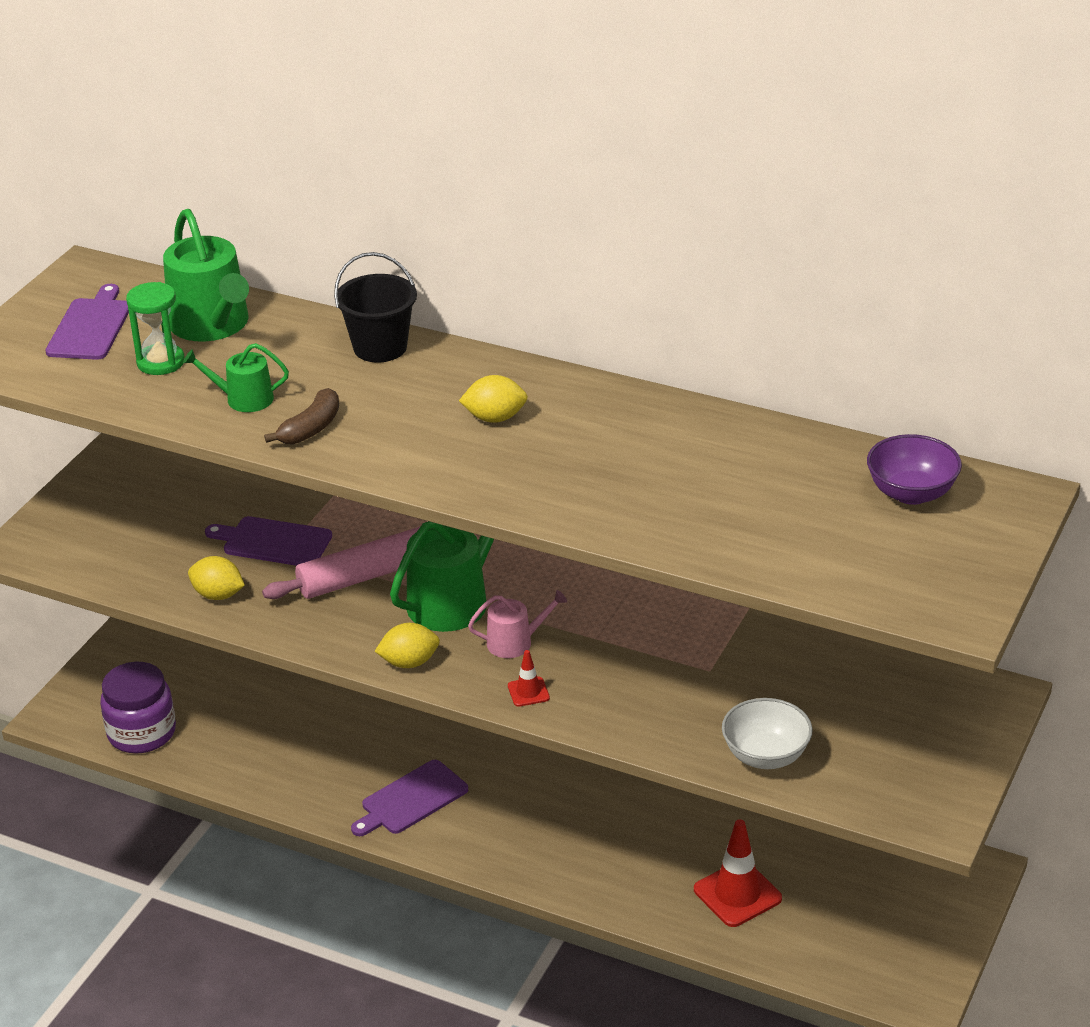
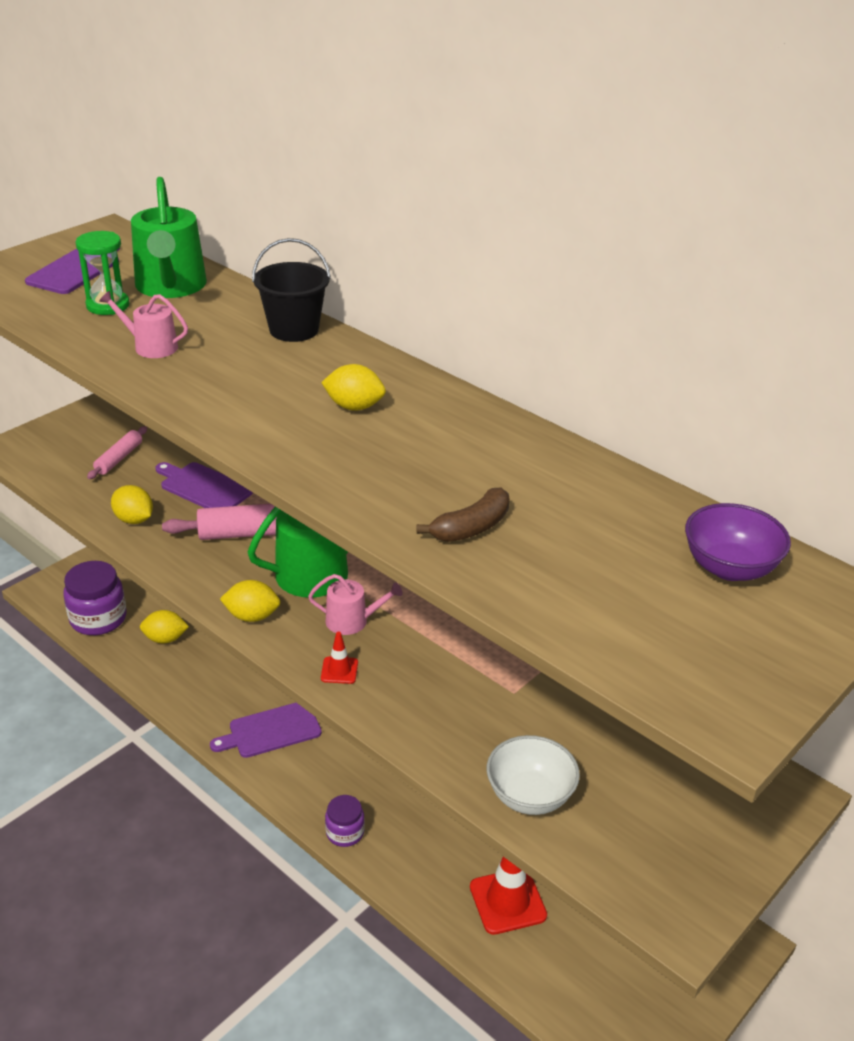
camera: 15 degrees right, 0 degrees up
(154, 532) = (119, 458): none -> pink rolling pin
(235, 735) = (165, 639): none -> yellow lemon
(243, 399) = (151, 346): green watering can -> pink watering can
(311, 428) = (188, 381): brown banana -> brown banana (471, 527)
(542, 876) = (345, 832): none -> purple jar

